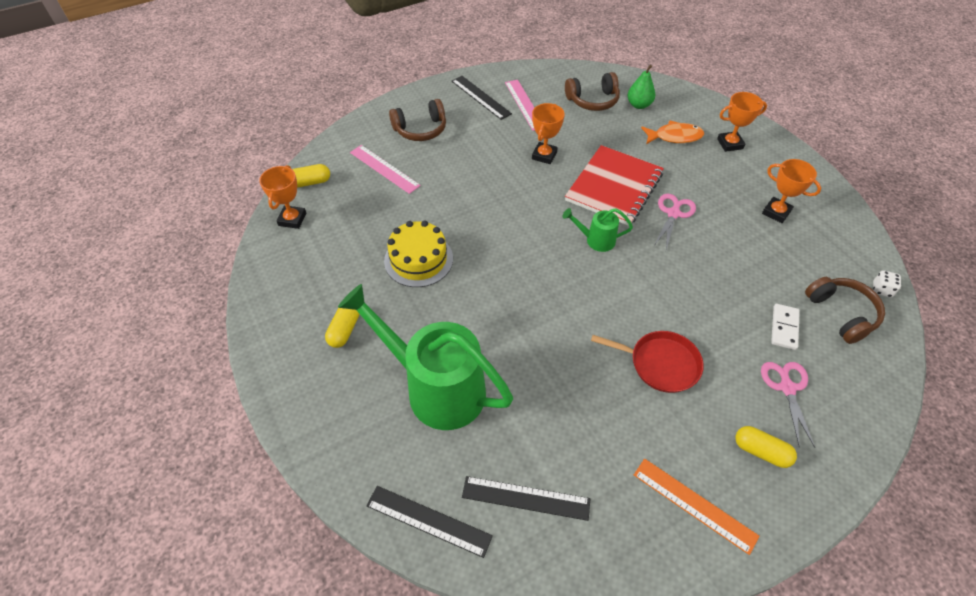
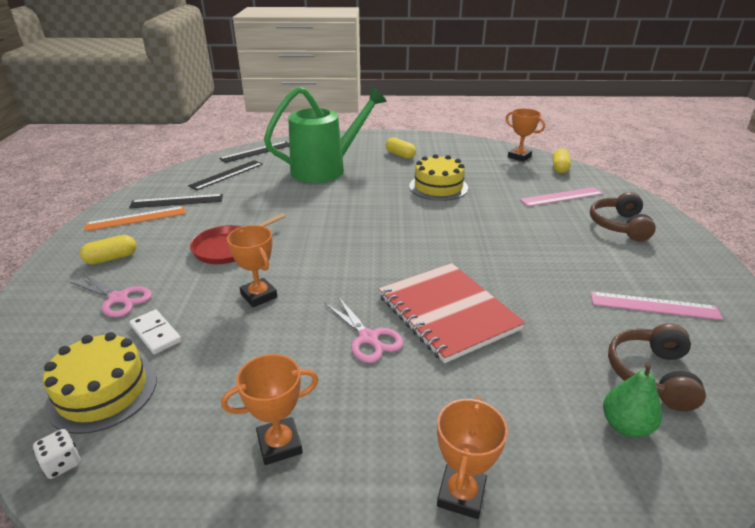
camera: 120 degrees right, 20 degrees down
(480, 97) = (678, 277): black ruler -> black ruler (177, 201)
(544, 155) = (536, 284): orange trophy -> orange trophy (259, 296)
(596, 240) = (382, 268): green watering can -> none
(674, 137) = (517, 425): orange fish -> none
(841, 313) = (103, 391): brown headphones -> yellow cake

